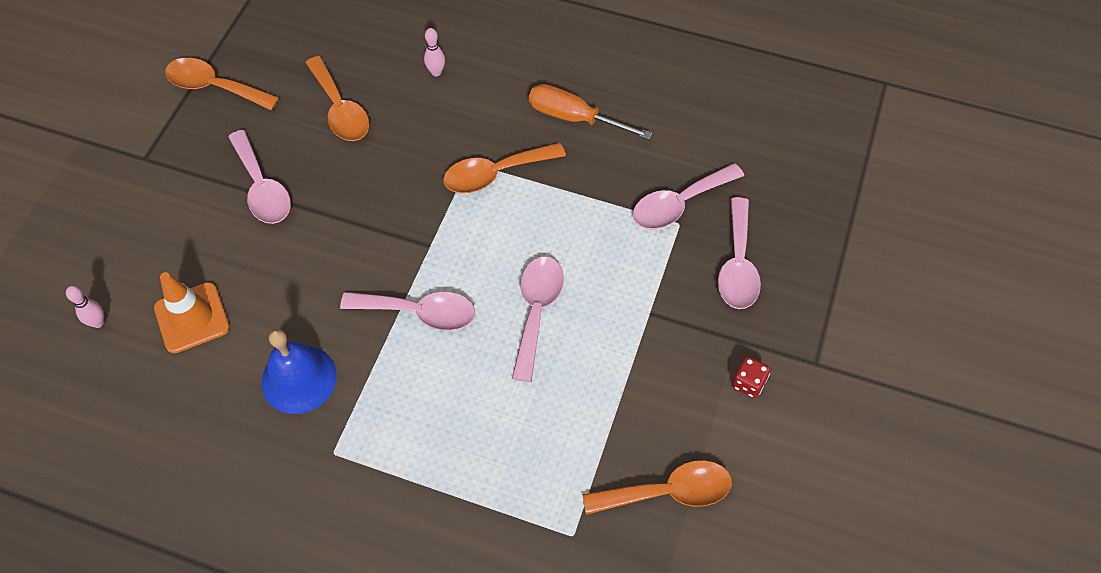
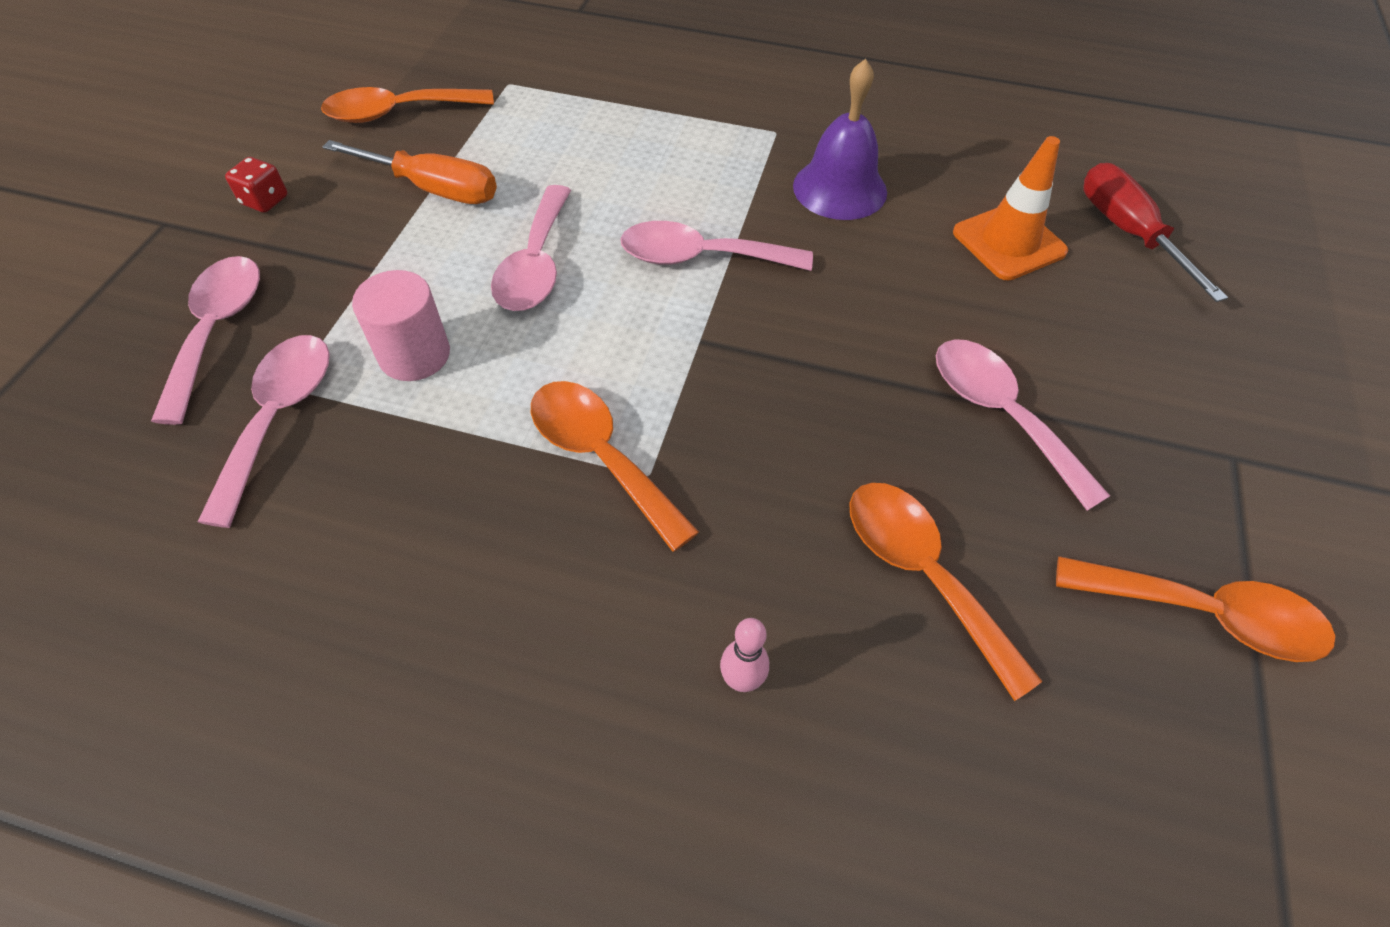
camera: 175 degrees right, 5 degrees down
(98, 322) = (1128, 233): pink bowling pin -> red screwdriver
(299, 379) = (840, 188): blue bell -> purple bell
(495, 173) = (601, 456): orange spoon -> orange spoon turned 105 degrees counterclockwise
(575, 118) = (439, 578): orange screwdriver -> orange screwdriver (433, 189)
(608, 242) = (414, 355): none -> pink cylinder
(679, 204) = (279, 417): pink spoon -> pink spoon turned 45 degrees counterclockwise

